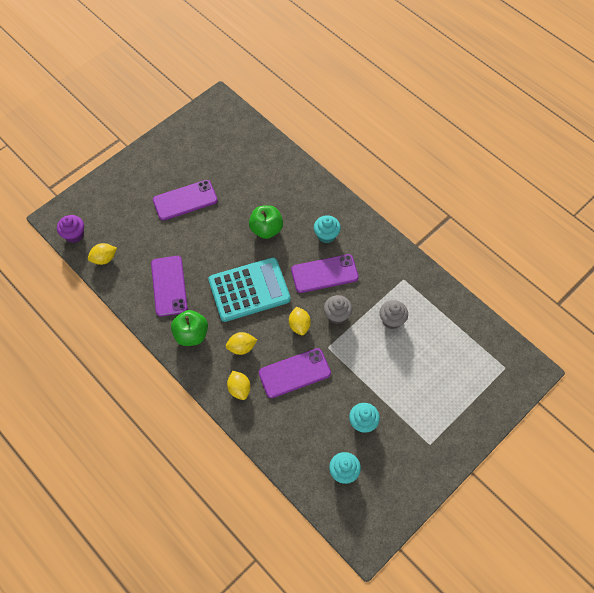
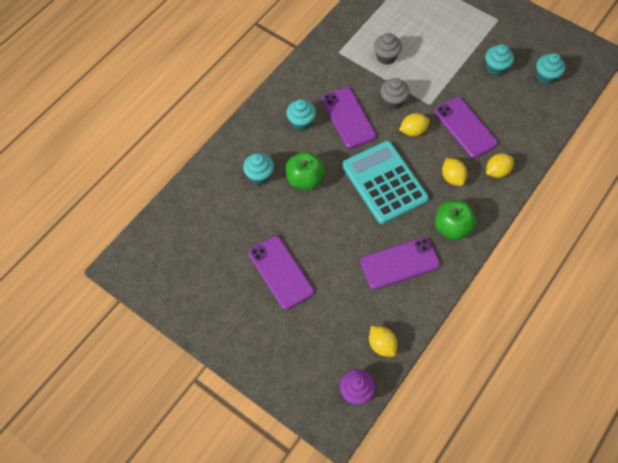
camera: 100 degrees left, 0 degrees up
(277, 197) = (259, 175): none -> turquoise cupcake

